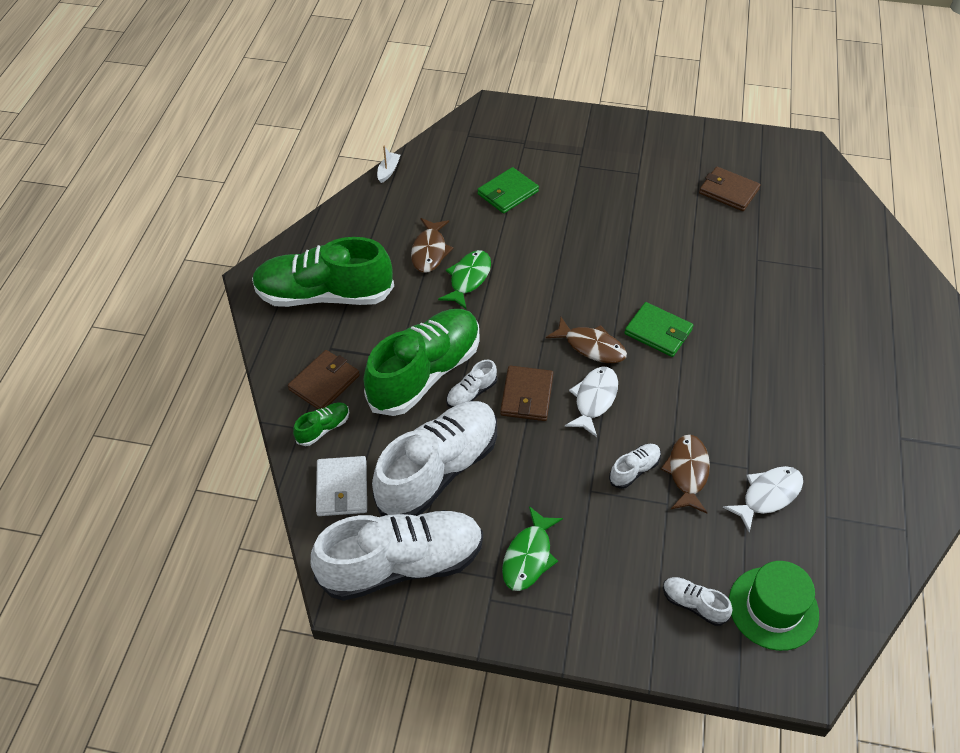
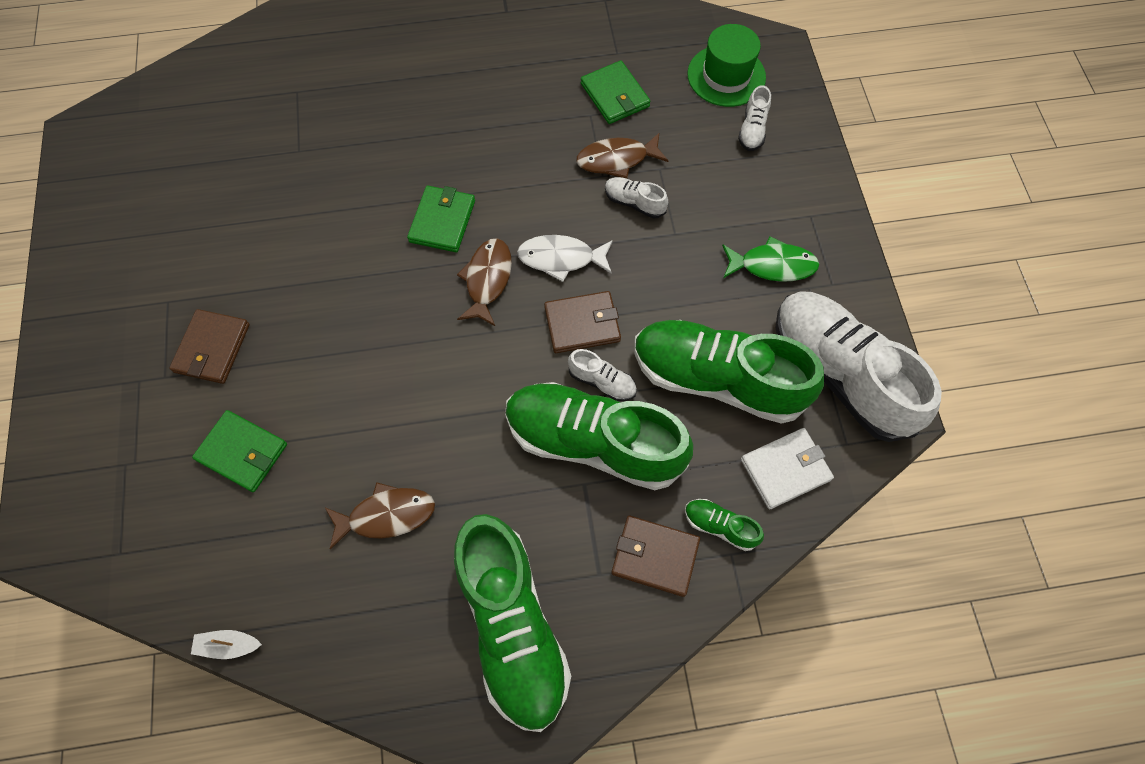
camera: 110 degrees left, 15 degrees up
(438, 470) = (717, 379): white shoe -> green shoe
(468, 279) = (423, 447): green fish -> none
(728, 191) = (183, 197): brown wallet -> brown wallet (212, 348)
(768, 496) = (615, 95): white fish -> green wallet

